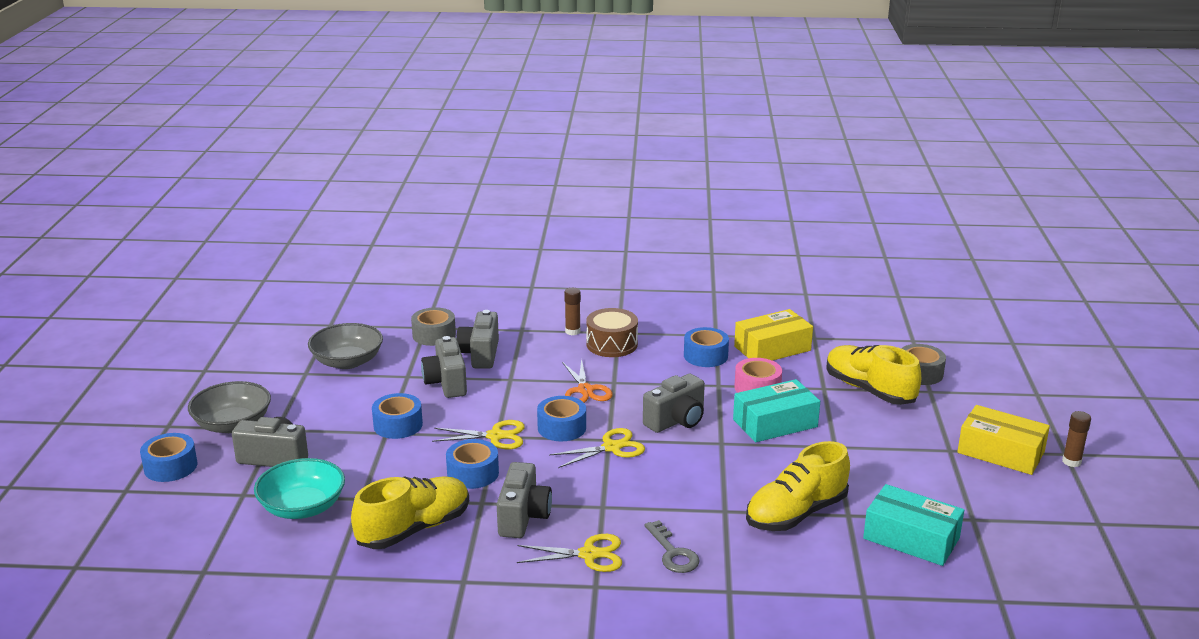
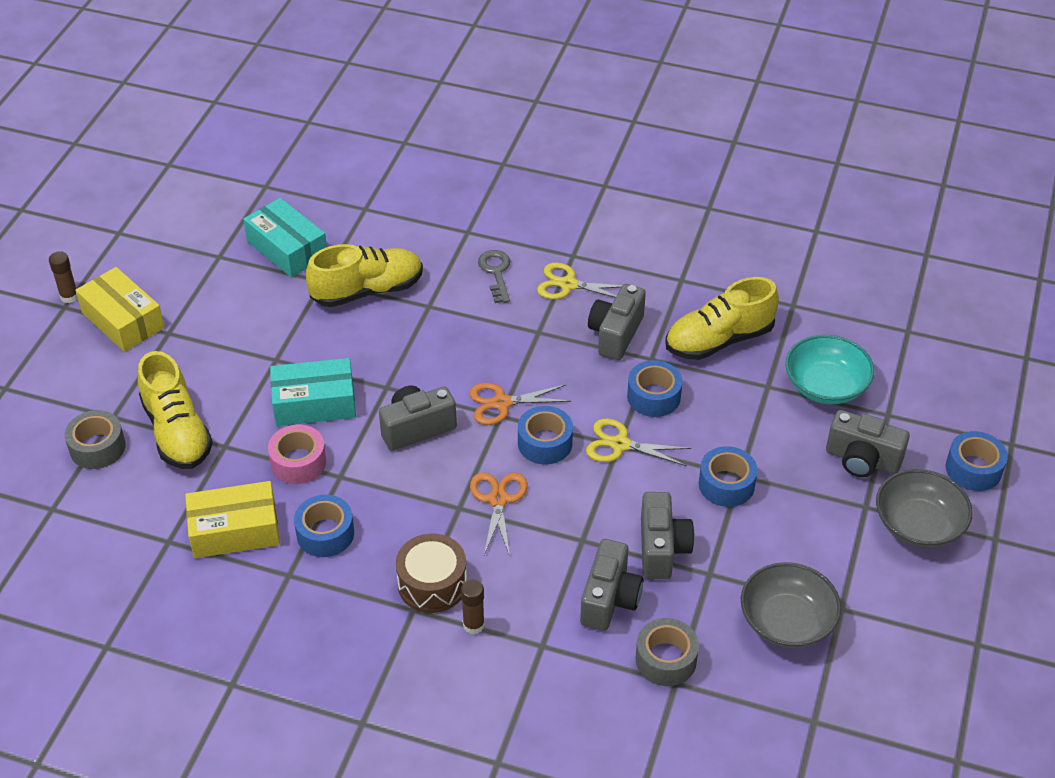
camera: 165 degrees left, 20 degrees up
(612, 447) = (501, 403): yellow scissors -> orange scissors

